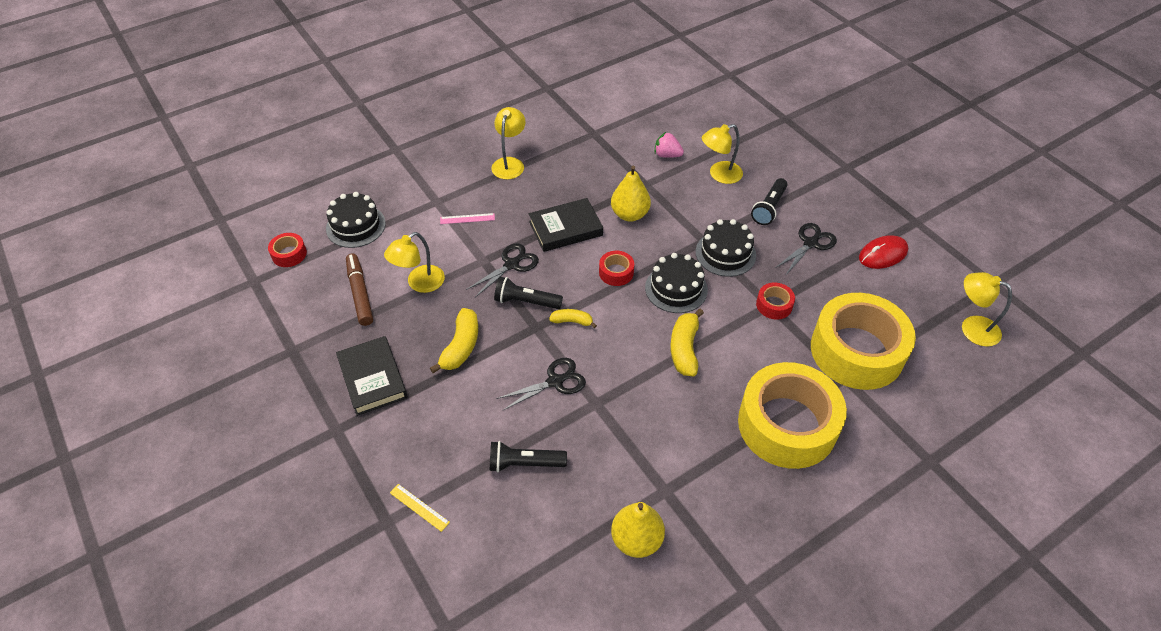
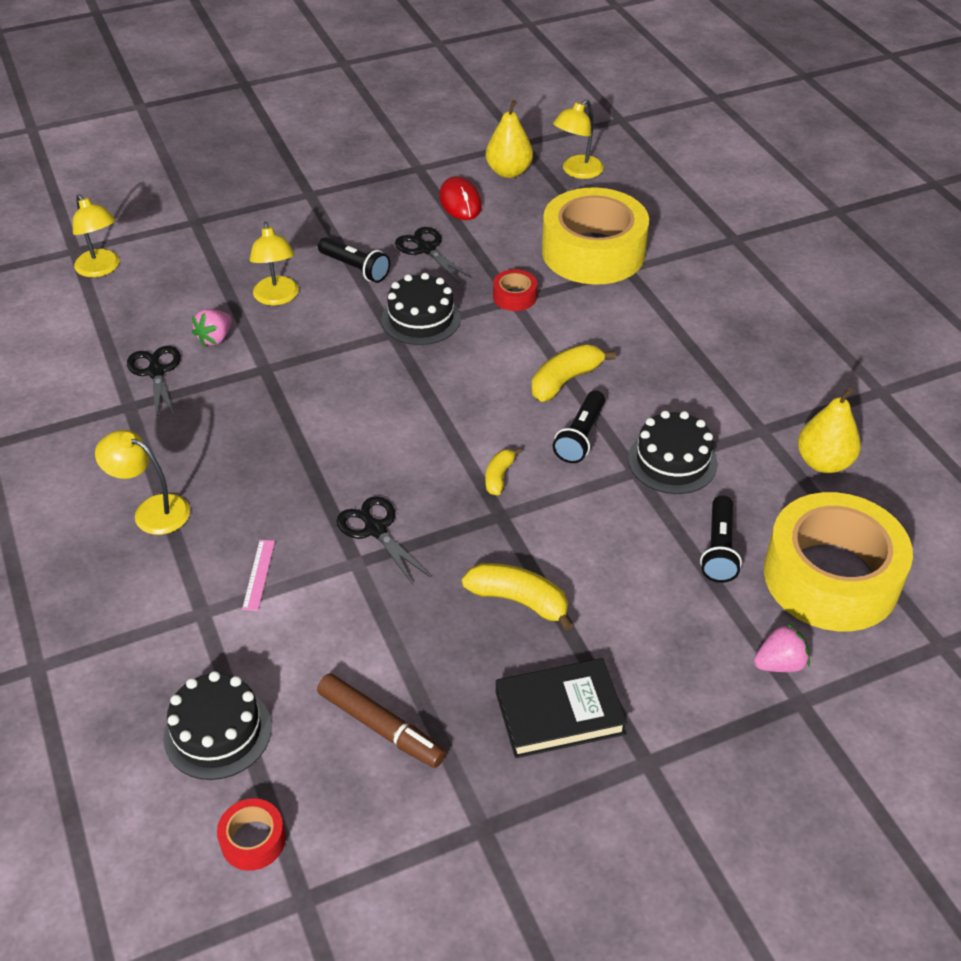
camera: 80 degrees left, 5 degrees down
(360, 293) = (381, 727): brown marker -> brown marker turned 135 degrees counterclockwise
(419, 283) = (381, 645): yellow lamp -> yellow lamp (101, 269)
(419, 507) = (779, 664): yellow ruler -> pink strawberry
(526, 302) = (452, 521): black flashlight -> black flashlight (580, 436)
(555, 381) = (596, 505): black scissors -> black scissors (156, 371)
(565, 228) = (322, 462): black book -> none
(616, 272) = (423, 422): red tape -> none
(629, 214) = (319, 393): yellow pear -> yellow pear (508, 172)
(676, 288) = (467, 371): black cake -> black cake (672, 461)
(684, 349) = (565, 380): yellow banana -> yellow banana turned 120 degrees clockwise
(787, 424) = (683, 322): yellow tape -> yellow tape (831, 577)

